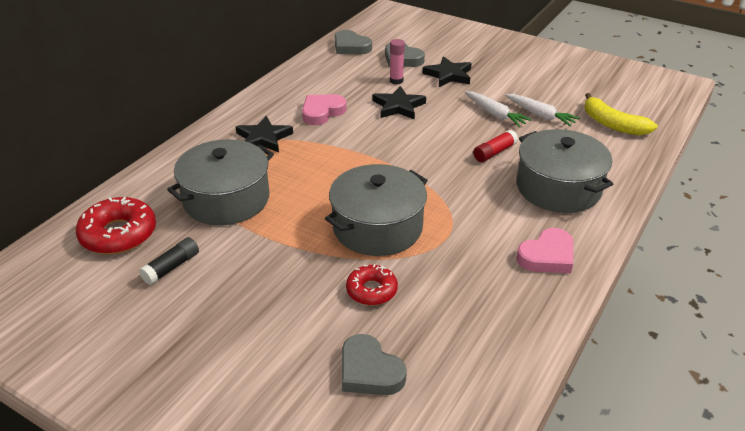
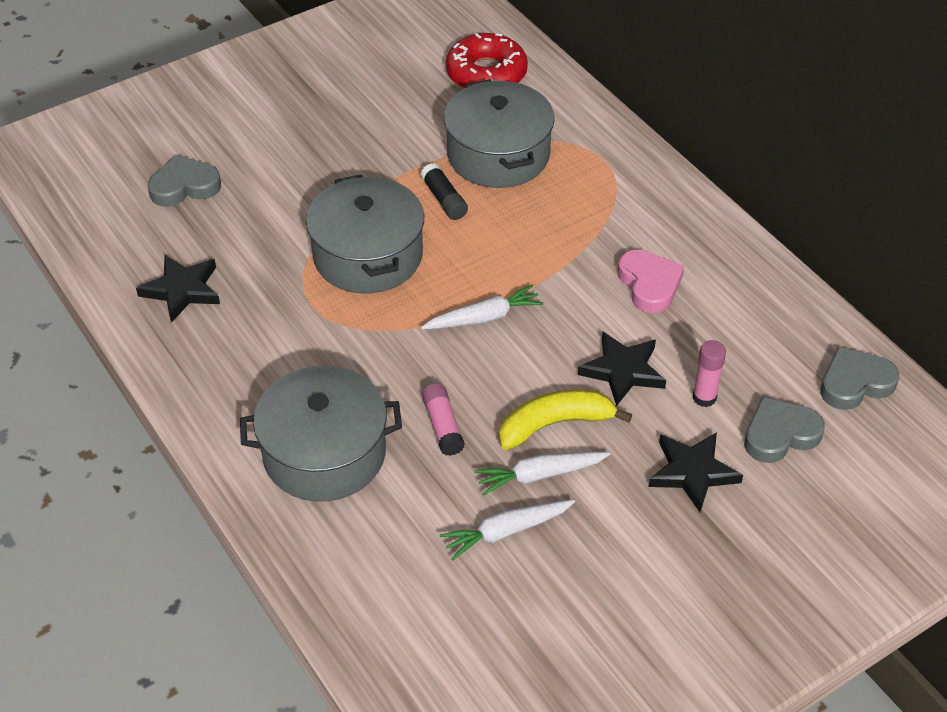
camera: 115 degrees right, 10 degrees up
(171, 267) = (410, 99): black glue stick -> black glue stick (444, 199)
(263, 138) = (611, 212): black star -> black star (182, 290)
(371, 290) = (277, 219): red donut -> none
(397, 161) = (484, 318): none -> white carrot
(494, 152) = (443, 426): red glue stick -> pink glue stick
(547, 256) = (219, 375): pink heart -> none
(613, 124) = (426, 614): yellow banana -> yellow banana (555, 424)

